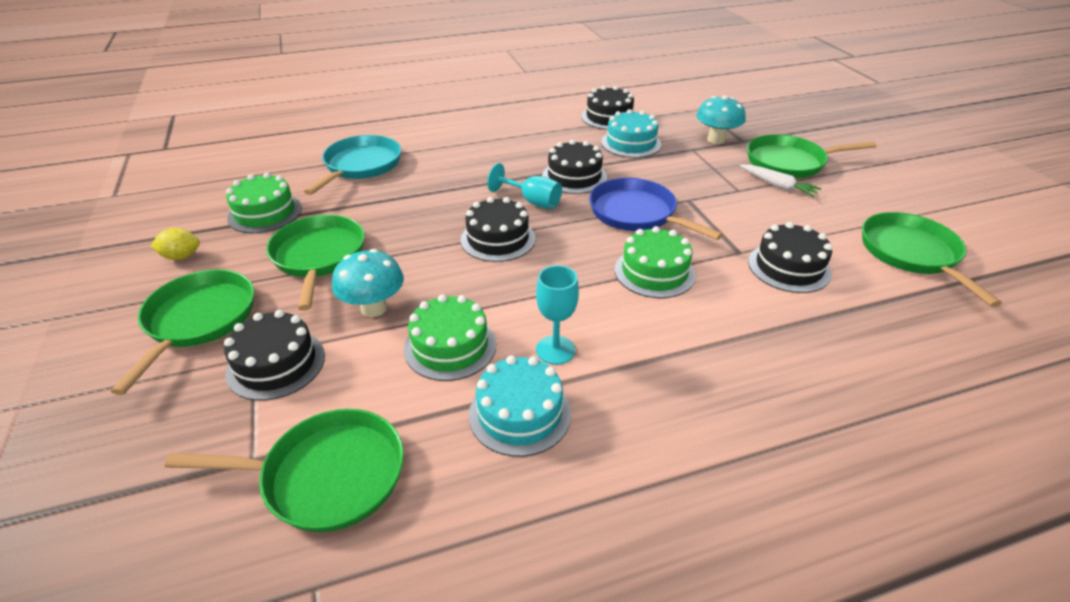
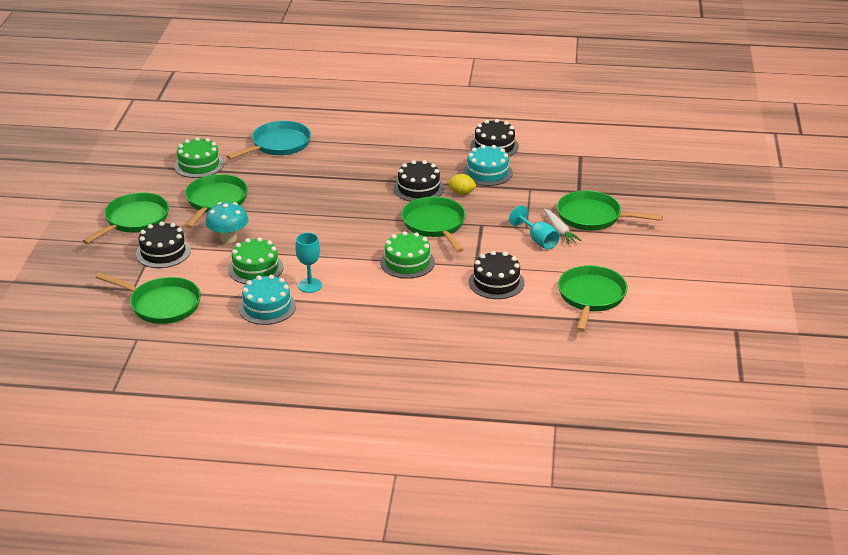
camera: 25 degrees right, 5 degrees down
(181, 256) = (139, 181): yellow lemon -> yellow lemon (461, 193)
(498, 239) = (329, 218): black cake -> none
(532, 201) = (373, 199): turquoise goblet -> turquoise goblet (538, 240)
(636, 213) = (435, 224): blue pan -> green pan
(716, 140) = (558, 185): turquoise mushroom -> none

